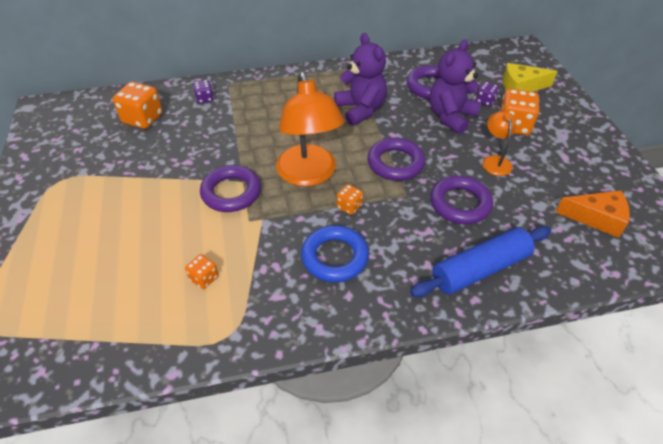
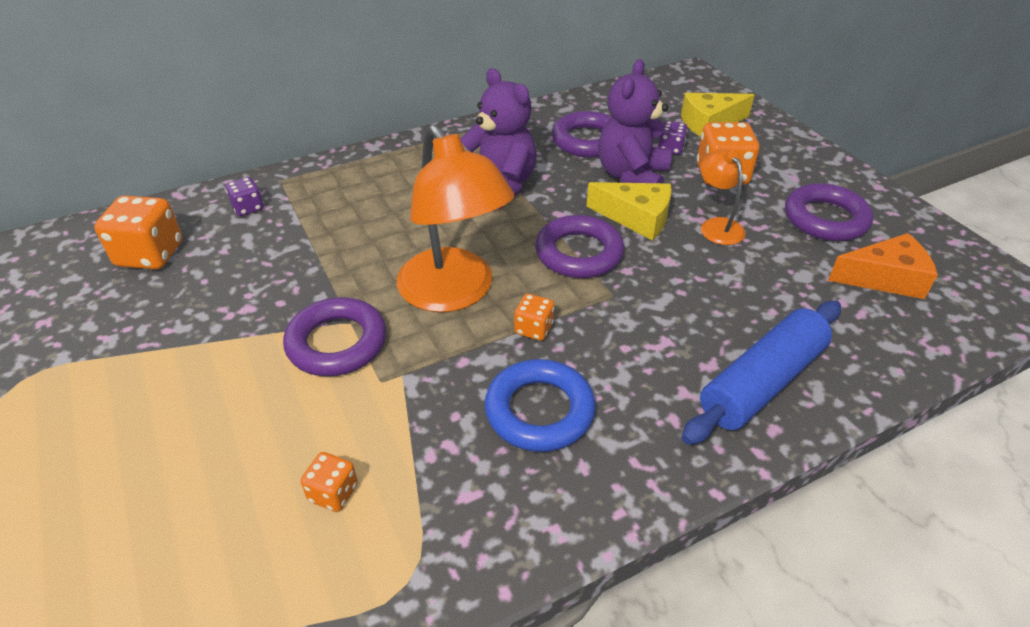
camera: 15 degrees left, 5 degrees down
(442, 146) = (636, 218): none -> yellow cheese
(460, 204) = (694, 293): purple ring -> purple ring (825, 219)

